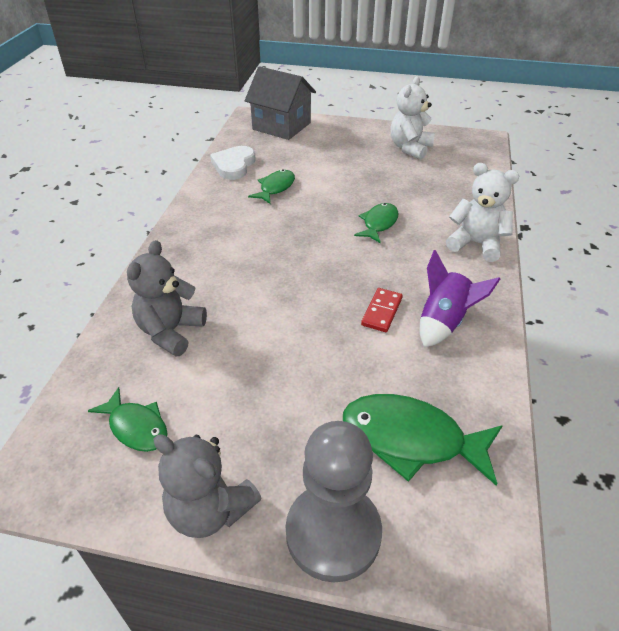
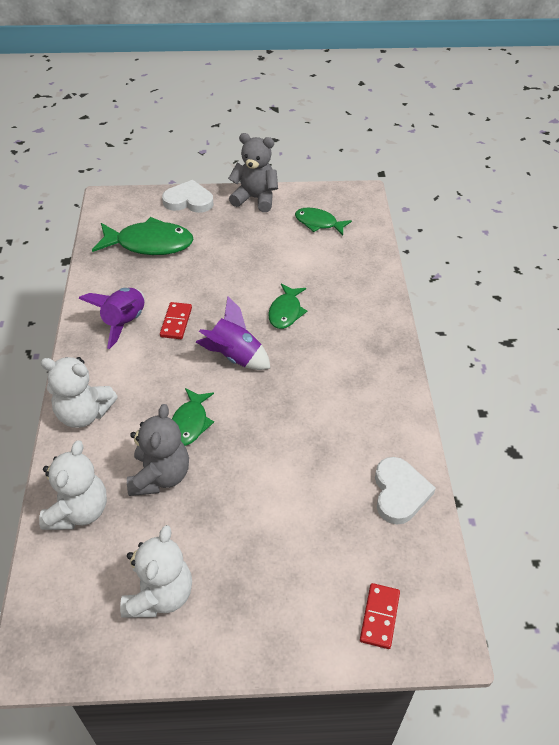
camera: 165 degrees right, 5 degrees up
(170, 331) = (336, 278): grey teddy bear -> grey teddy bear (160, 476)
(275, 188) = (326, 459): green fish -> green fish (286, 312)
(281, 126) = (380, 617): grey house -> red domino
(324, 267) = (235, 356): none -> purple rocket
(333, 533) = (189, 201): grey pawn -> white heart
(469, 188) = (79, 511): none -> white teddy bear

